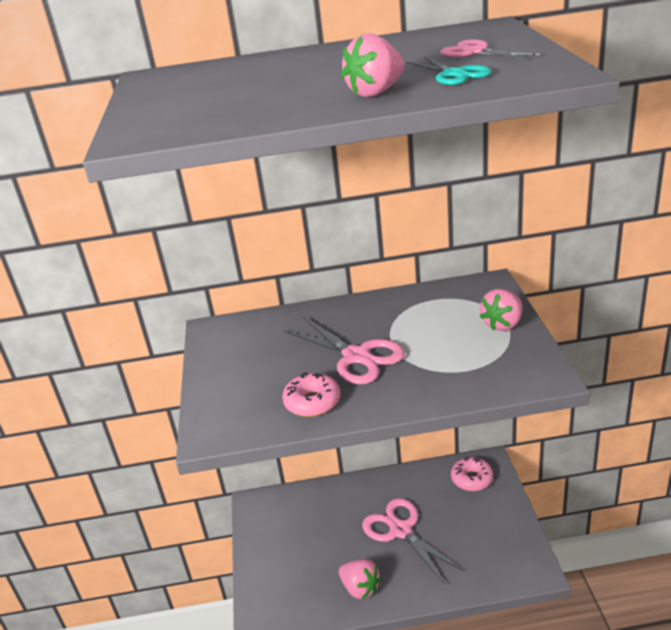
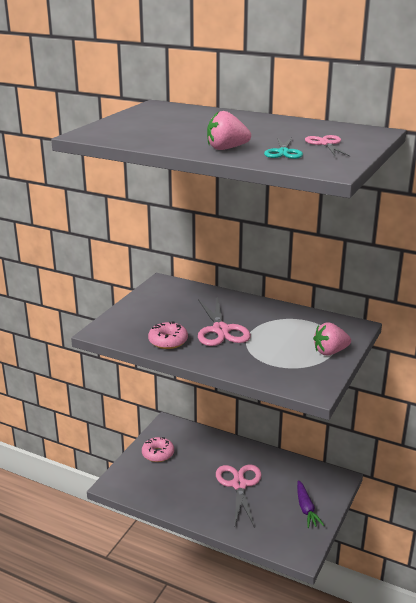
camera: 30 degrees right, 5 degrees down
(360, 588) = (183, 501): pink strawberry -> none
(472, 479) = (317, 481): pink donut -> pink donut (158, 454)
(491, 516) = (306, 509): none -> purple carrot

